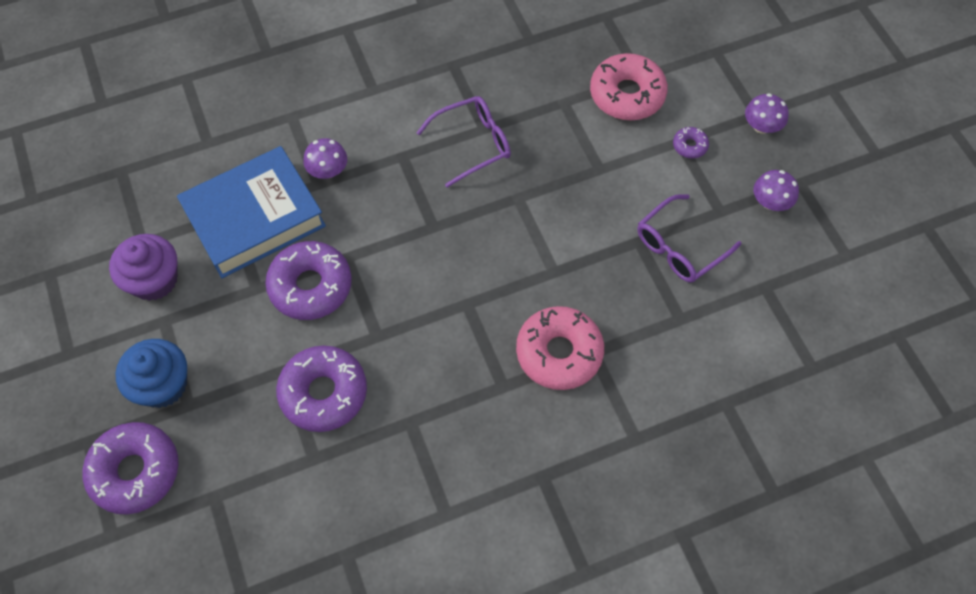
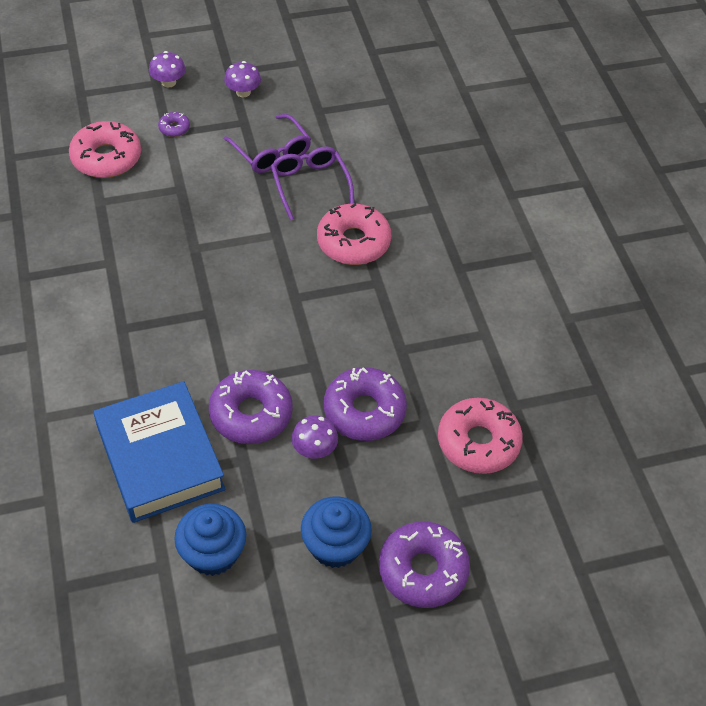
camera: 85 degrees left, 10 degrees down
(154, 280) = (213, 553): purple cupcake -> blue cupcake
(292, 517) = (478, 442): none -> pink donut
(328, 171) = (120, 390): purple mushroom -> purple mushroom (314, 449)
(472, 144) = (125, 273): purple glasses -> purple glasses (310, 185)

